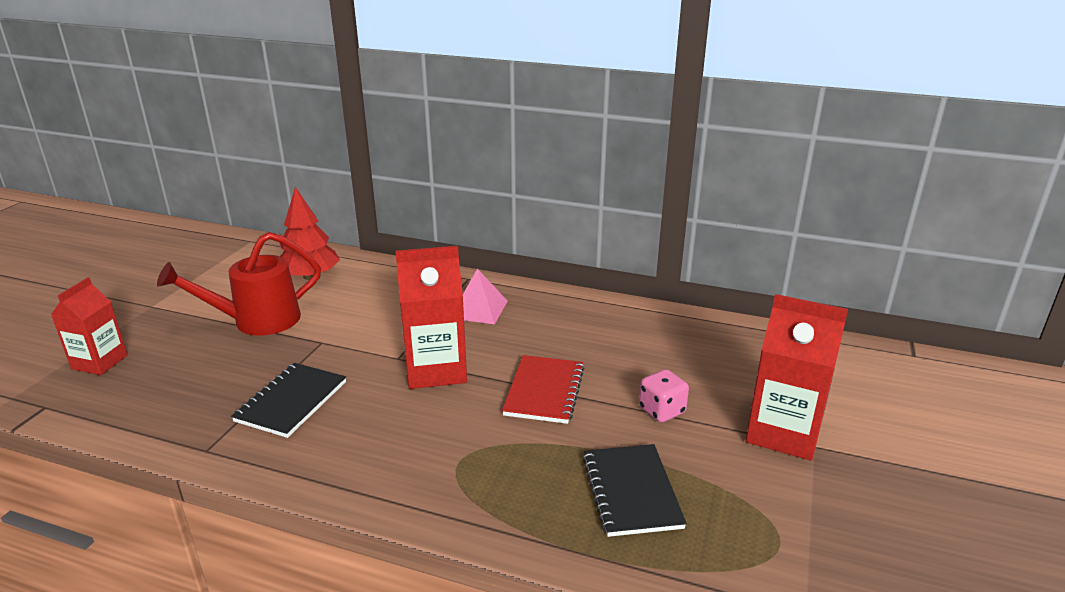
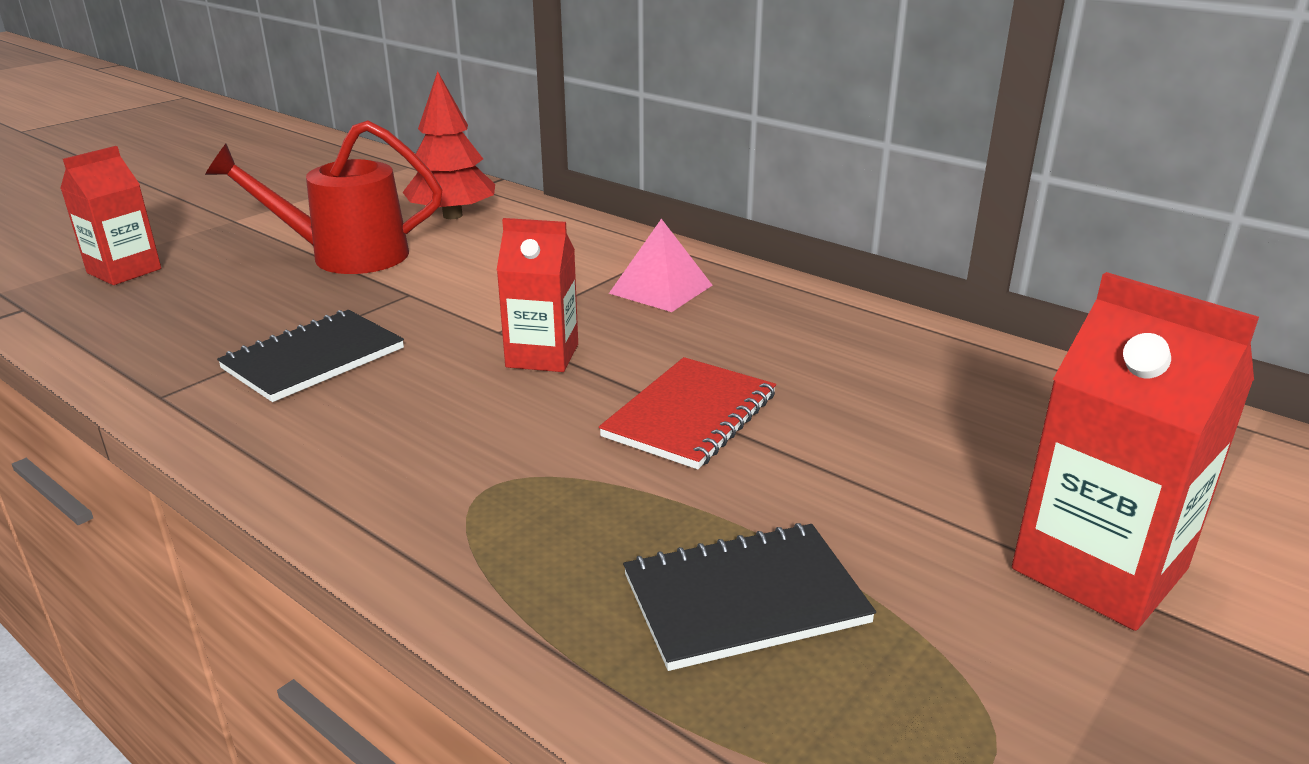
camera: 20 degrees right, 0 degrees up
(436, 370) = (542, 356): red carton -> red carton, size x0.66
(631, 491) = (745, 599): black notebook -> black notebook turned 60 degrees clockwise
(661, 410) = (876, 484): pink dice -> none

